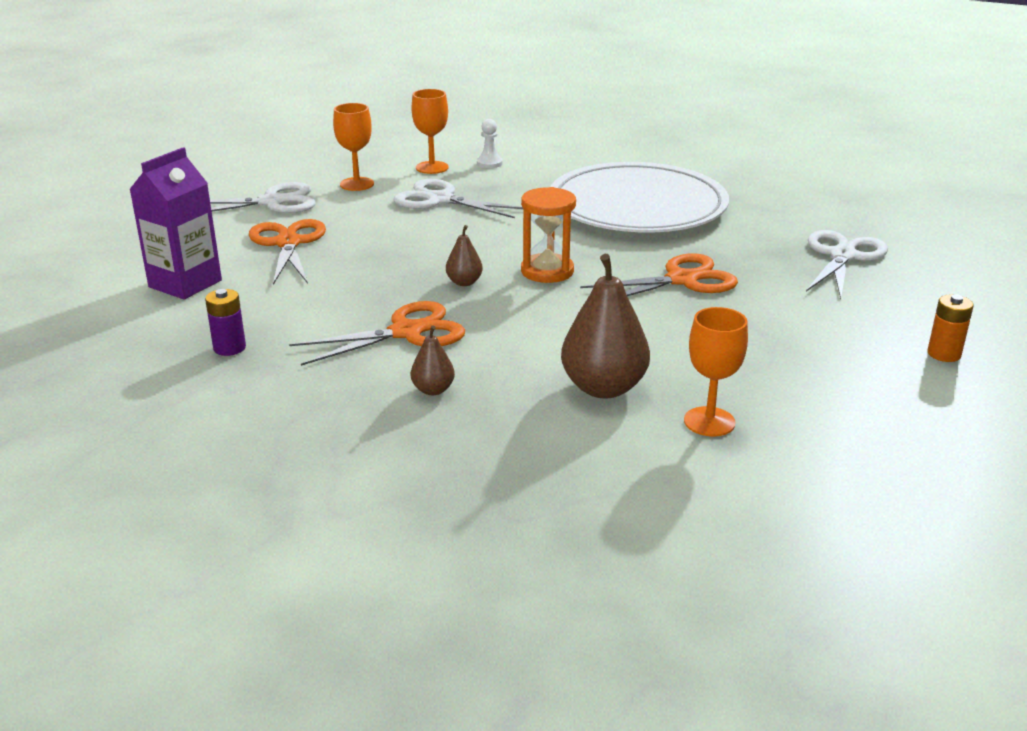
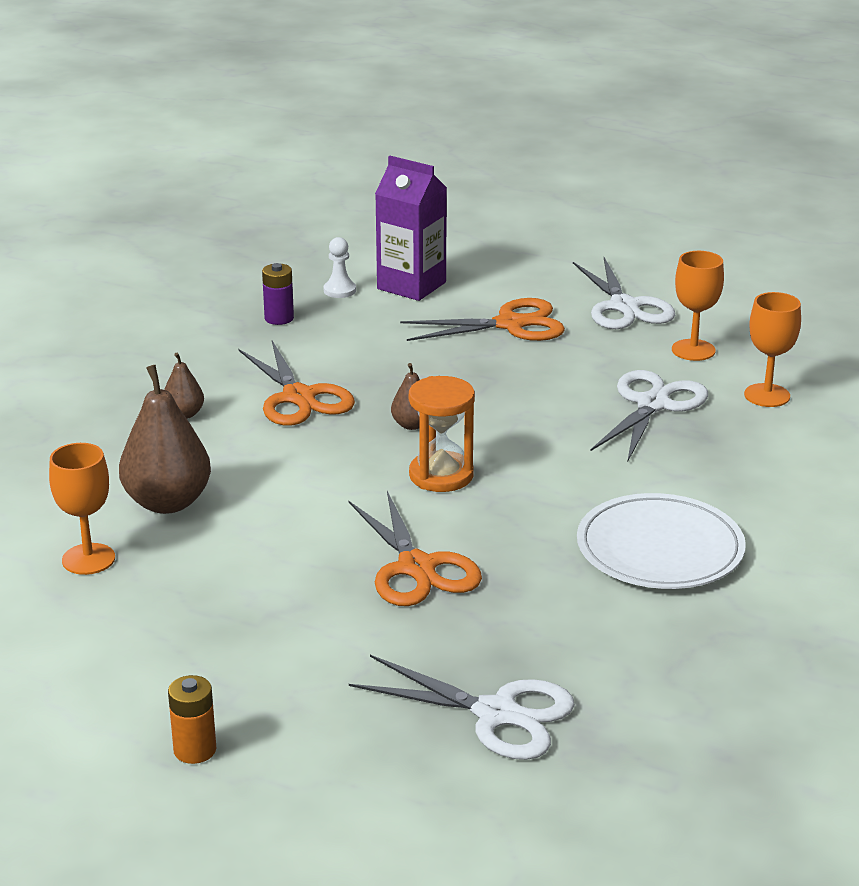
camera: 90 degrees right, 0 degrees up
(489, 163) = (797, 436): white pawn -> white pawn (339, 290)
(637, 206) = (660, 548): white plate -> white plate, size x0.64

